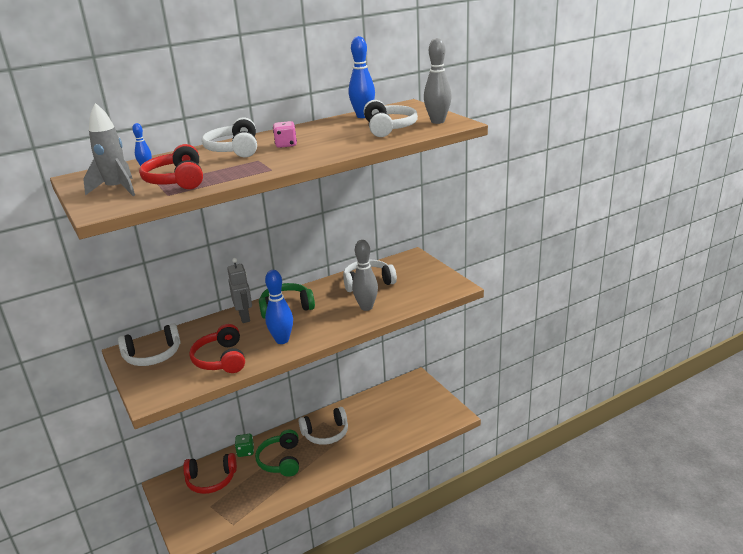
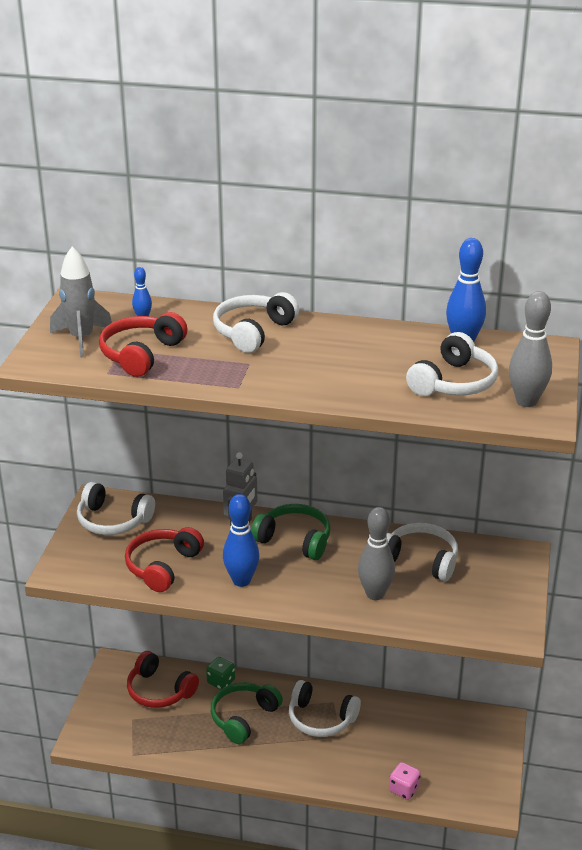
camera: 40 degrees right, 5 degrees up
(286, 145) = (309, 352): pink dice -> pink dice (404, 789)

